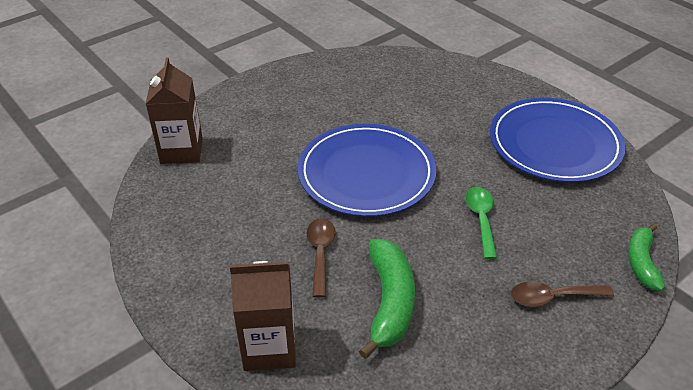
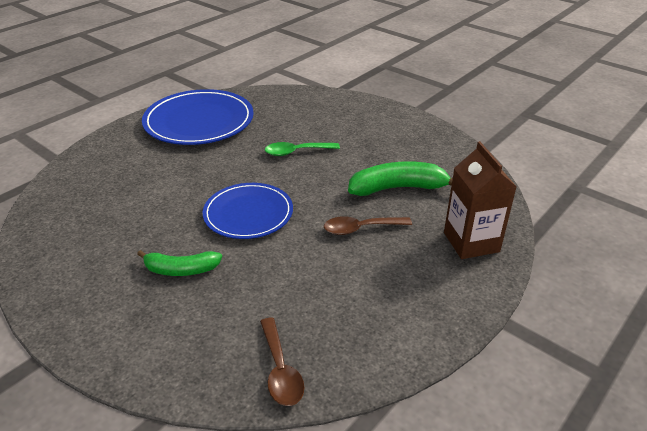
camera: 100 degrees left, 5 degrees down
(181, 150) = (220, 373): brown carton -> none
(366, 173) = (248, 213): blue plate -> blue plate, size x0.66
(552, 297) = (364, 125): brown spoon -> brown spoon (280, 370)
(641, 262) = (321, 95): green banana -> green banana (181, 270)

